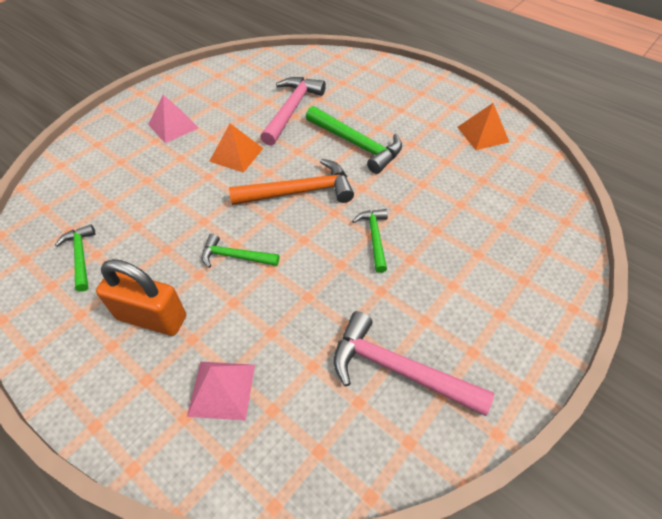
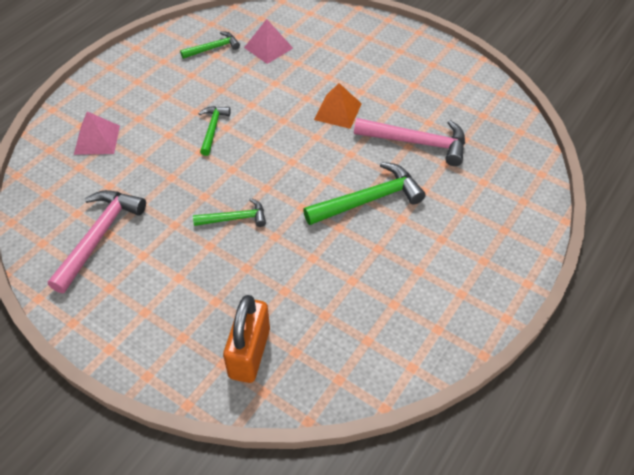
camera: 85 degrees right, 0 degrees up
(152, 317) = (157, 95): orange padlock -> orange padlock (249, 353)
(173, 126) = (372, 63): pink pyramid -> pink pyramid (268, 48)
(299, 192) = (291, 160): orange hammer -> none
(356, 144) = (368, 200): green hammer -> green hammer turned 150 degrees counterclockwise
(482, 134) = (409, 322): orange pyramid -> none

